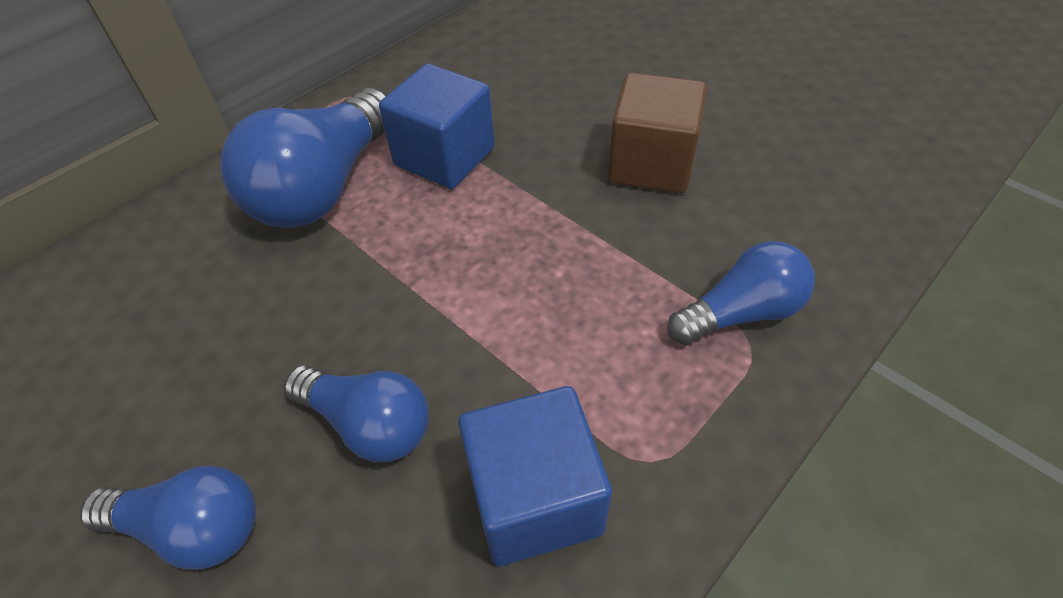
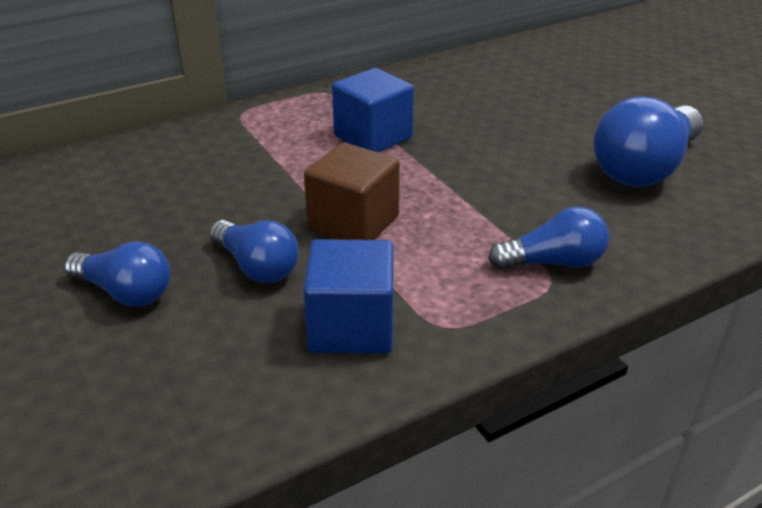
camera: 15 degrees right, 15 degrees down
(324, 187) = (280, 139): blue light bulb -> blue light bulb (644, 168)
(651, 164) = (528, 167): brown cube -> brown cube (353, 223)

